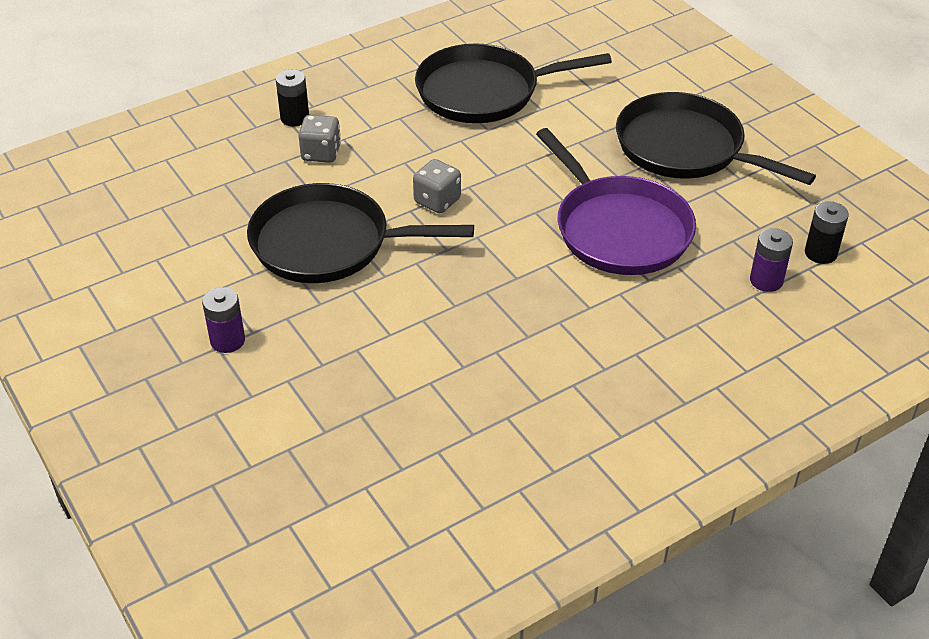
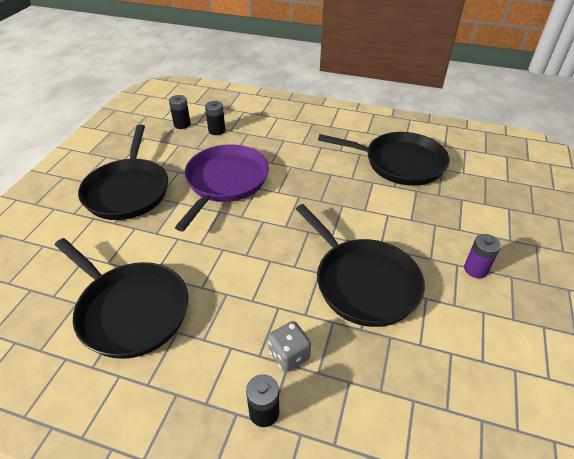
camera: 130 degrees left, 0 degrees up
(437, 201) = (274, 259): grey dice -> none
(468, 429) = (400, 163): none -> black pan
(766, 280) = (217, 130): purple battery -> black battery

